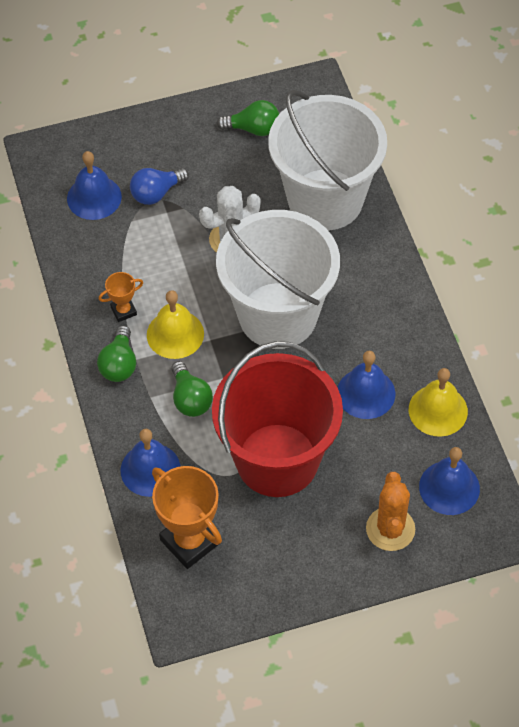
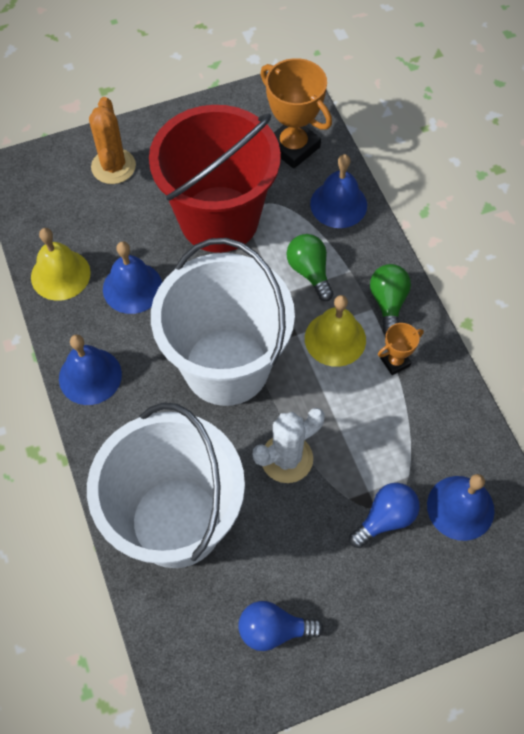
camera: 175 degrees right, 5 degrees up
(253, 129) = (273, 630): green light bulb -> blue light bulb
(449, 487) = (56, 204): blue bell -> blue bell (90, 376)

